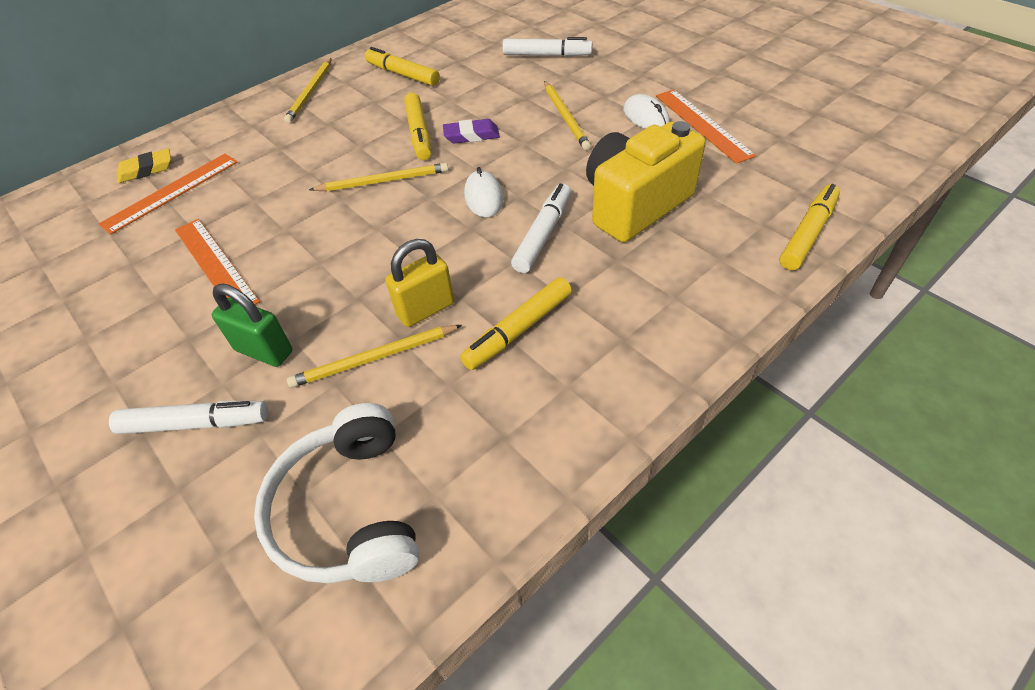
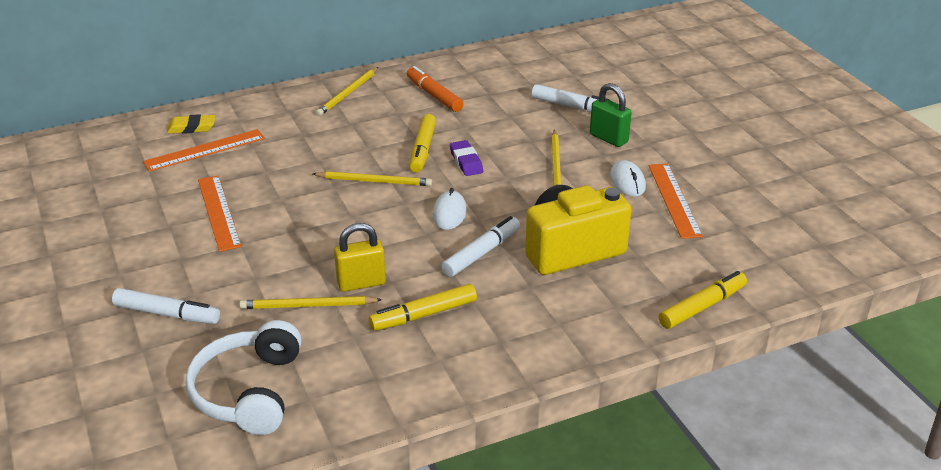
camera: 15 degrees right, 15 degrees down
(264, 351) = (231, 280): green padlock -> green padlock (608, 138)
(402, 74) = (434, 95): yellow marker -> orange marker
(471, 135) = (466, 162): purple eraser -> purple eraser turned 60 degrees clockwise

